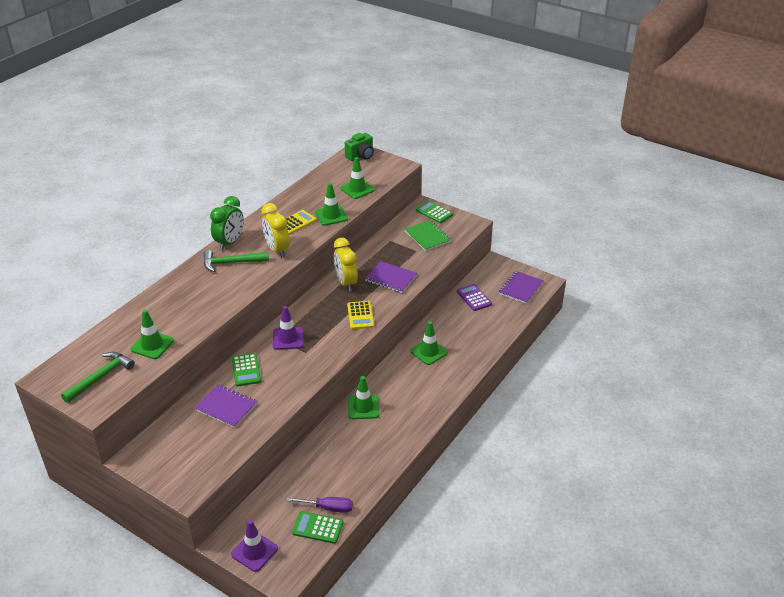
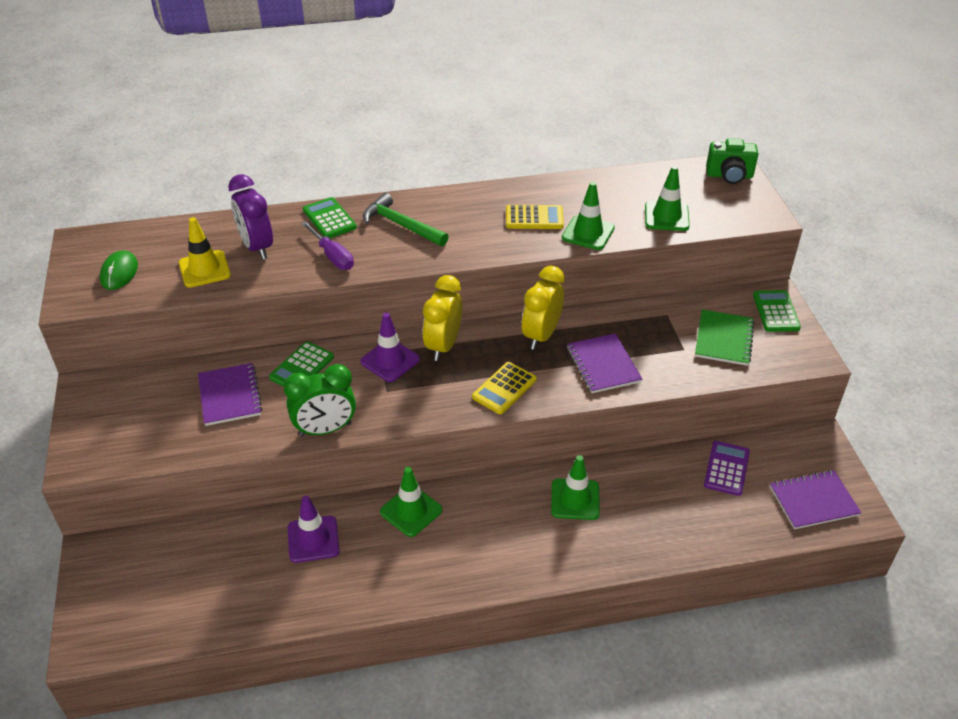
camera: 45 degrees right, 5 degrees up
(101, 377) = (119, 272): green hammer -> green mouse
(152, 345) = (204, 269): green traffic cone -> yellow traffic cone
(166, 318) = (257, 247): none -> purple clock
(230, 243) = (431, 200): green clock -> green clock (325, 429)
(254, 551) = (101, 588): purple traffic cone -> purple traffic cone (313, 539)
(277, 250) = (469, 239): yellow clock -> yellow clock (443, 346)
(318, 528) = (185, 617): green calculator -> green calculator (329, 219)
(328, 508) = (224, 603): purple screwdriver -> purple screwdriver (333, 257)

